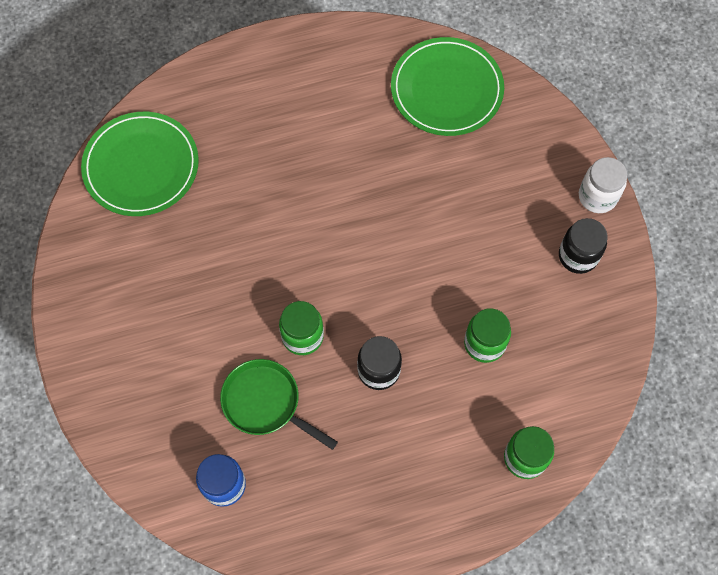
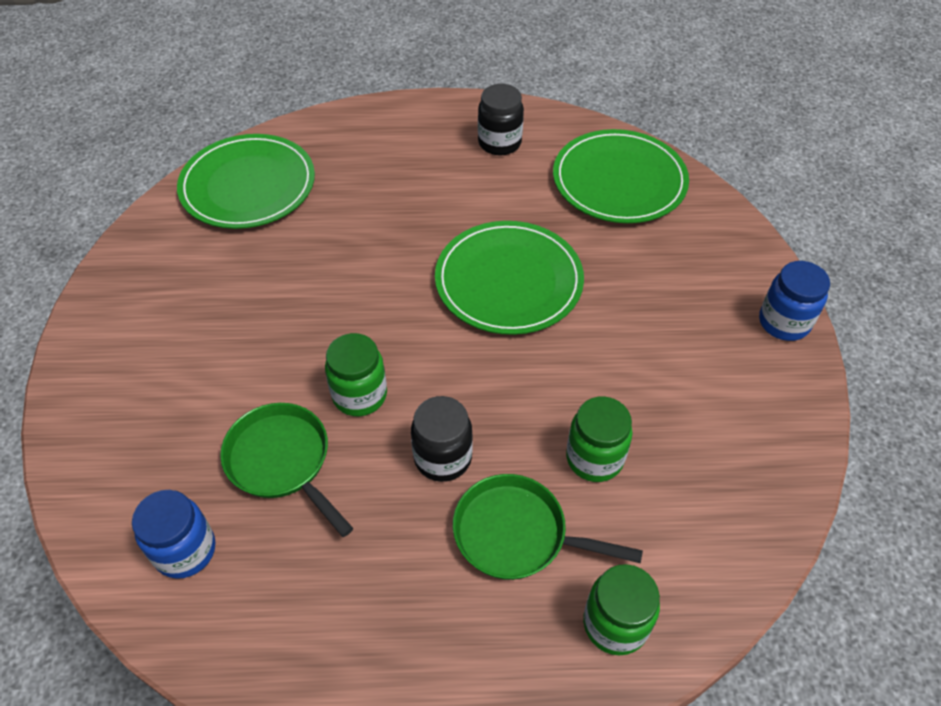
camera: 15 degrees right, 15 degrees down
(384, 209) = (509, 281): none -> green plate
(446, 413) = (517, 534): none -> green pan
(578, 256) = (745, 383): black jar -> black jar (499, 143)
(597, 196) = (784, 322): white jar -> blue jar

